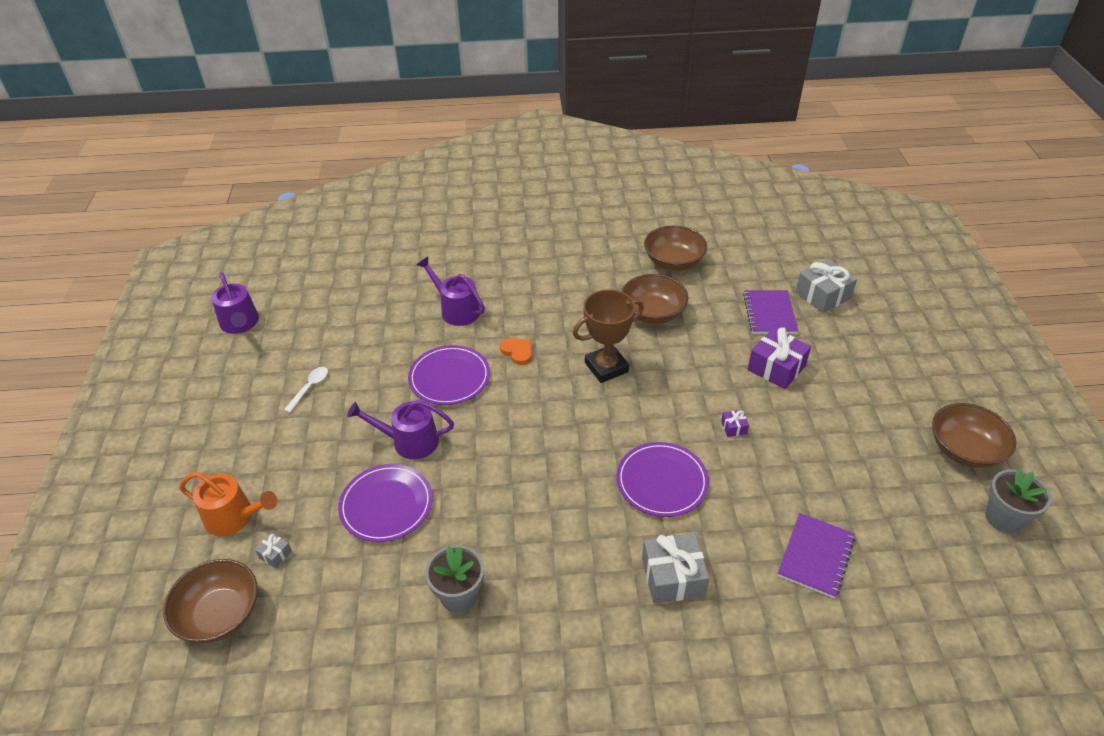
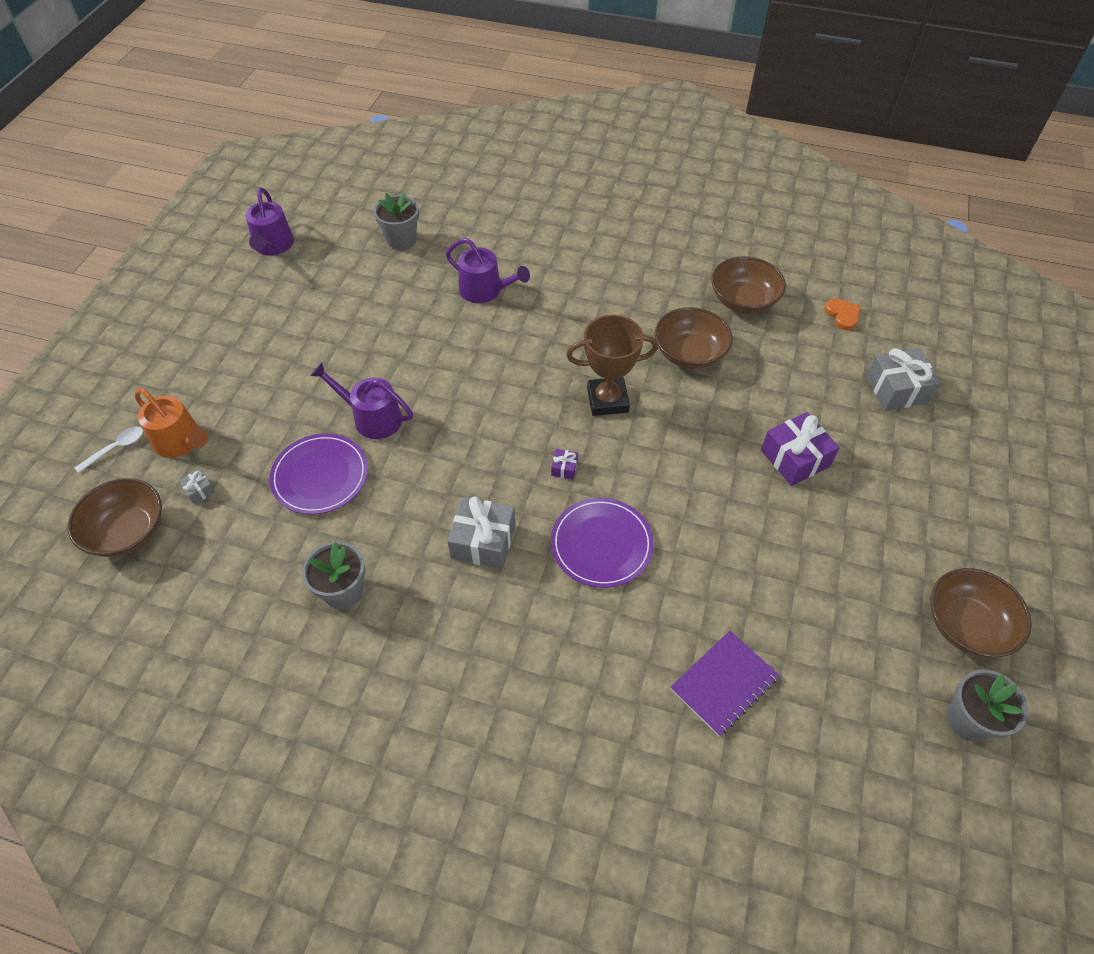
camera: 20 degrees right, 10 degrees up
(309, 388) = (306, 332): white spoon -> white spoon (116, 448)
(360, 288) = (401, 240): none -> grey flower pot
(449, 377) = (442, 362): purple plate -> none
(456, 310) = (485, 290): purple watering can -> purple watering can turned 150 degrees clockwise
(517, 352) = (524, 355): orange heart -> orange heart (842, 315)
(673, 577) = (560, 650): grey gift -> grey gift (483, 541)
(734, 427) = (710, 511): purple gift -> purple gift (564, 468)
(769, 313) = (821, 393): purple notebook -> none

